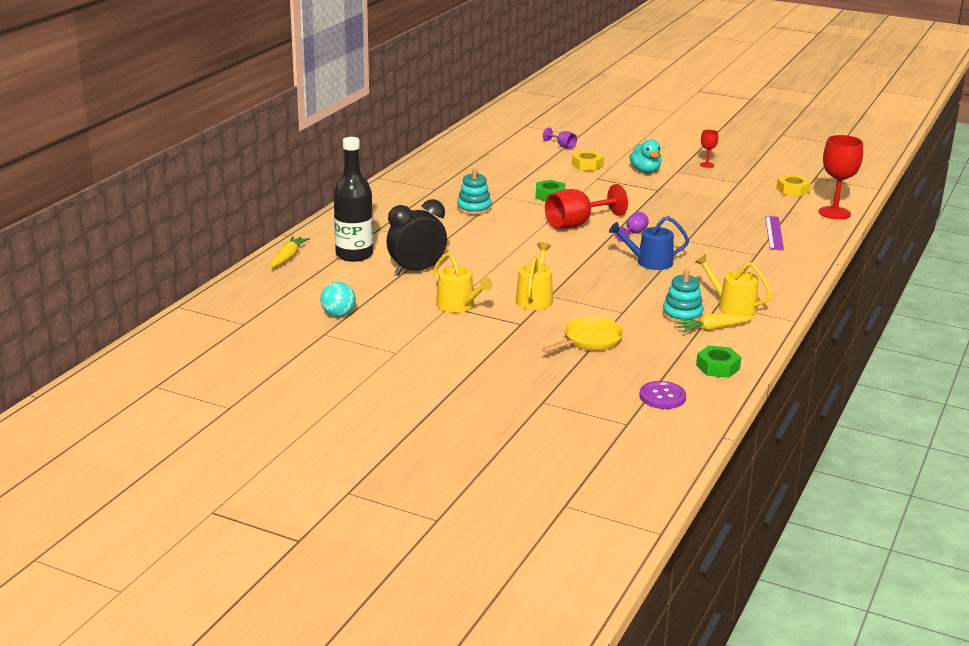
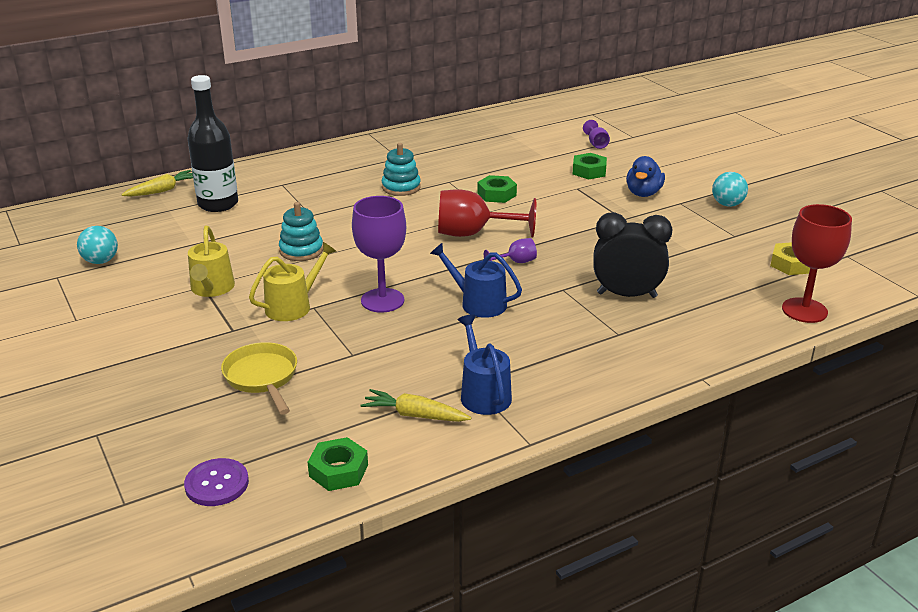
camera: 35 degrees right, 5 degrees up
(416, 270) = (241, 237): black clock -> black clock (627, 295)
(587, 165) = (589, 171): yellow nut -> green nut
(587, 278) = (382, 300): none -> purple goblet
(589, 341) = (262, 377): yellow pan -> yellow pan turned 105 degrees counterclockwise
(645, 171) = (643, 193): turquoise duck -> blue duck
(682, 315) = (410, 382): turquoise stacking toy -> turquoise stacking toy (301, 250)
(706, 165) = (727, 204): red goblet -> turquoise ball
(732, 306) = (483, 394): yellow watering can -> blue watering can
(774, 233) = (683, 313): purple ruler -> none

